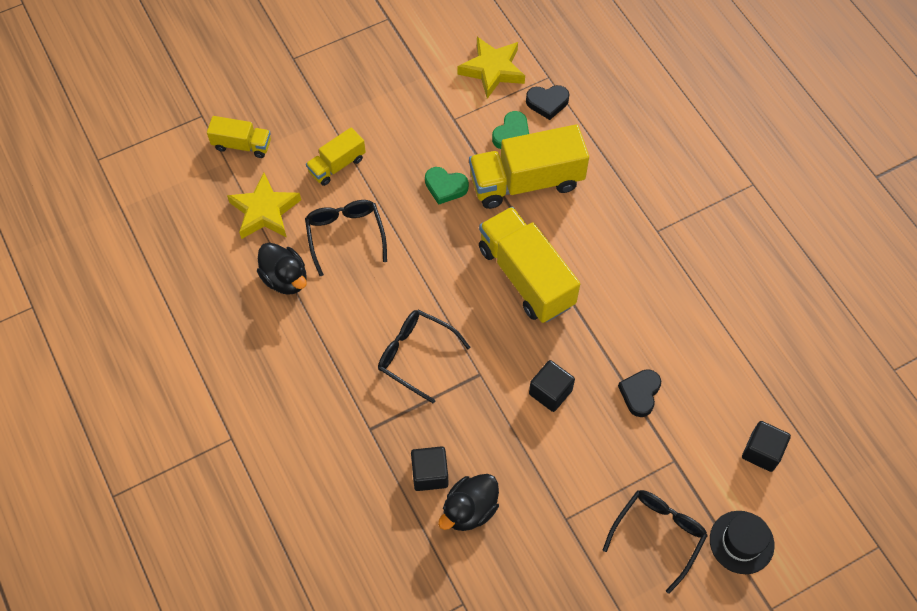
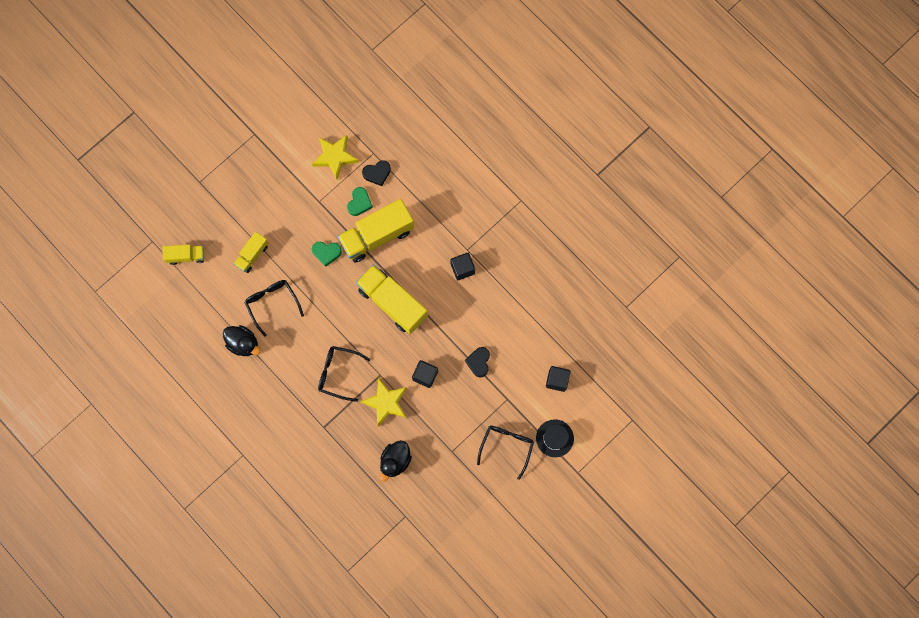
camera: 15 degrees left, 15 degrees up
(265, 211) = (216, 300): yellow star -> yellow star (386, 402)
(430, 474) = (366, 445): black cube -> black cube (462, 268)

